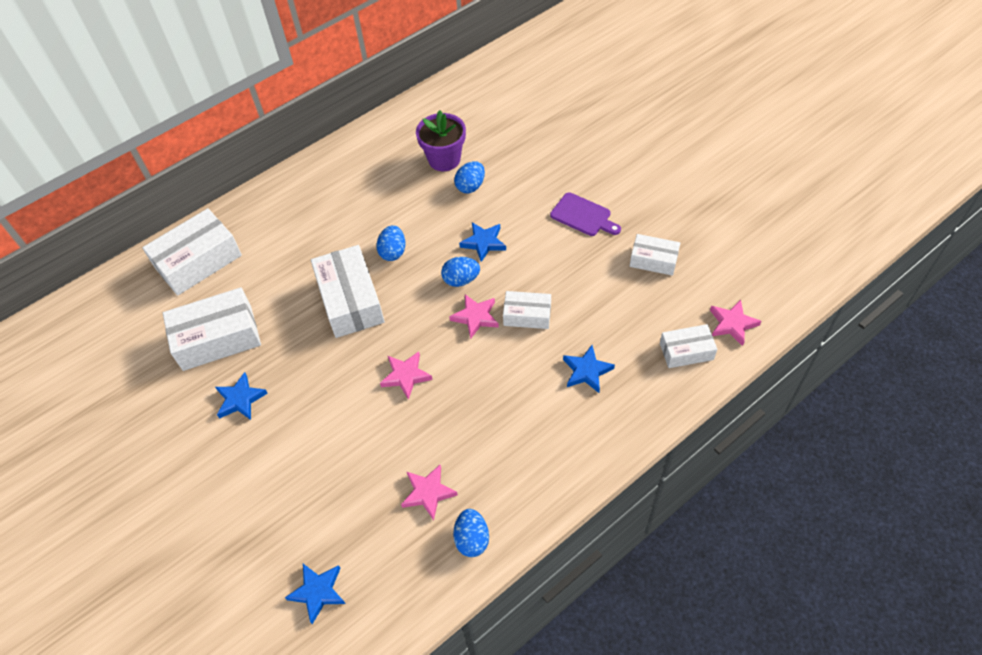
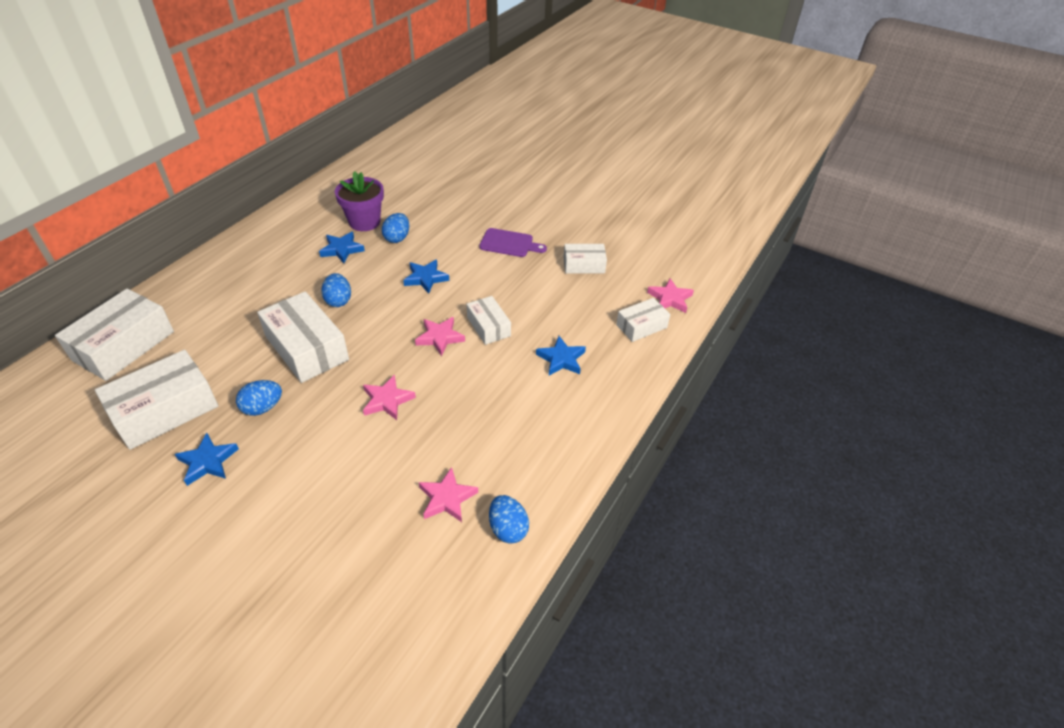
camera: 25 degrees left, 10 degrees down
(318, 592) = (356, 629): blue star -> blue star (342, 249)
(461, 280) = (414, 311): blue egg -> blue egg (263, 408)
(527, 315) = (488, 326): white box -> white box turned 75 degrees clockwise

